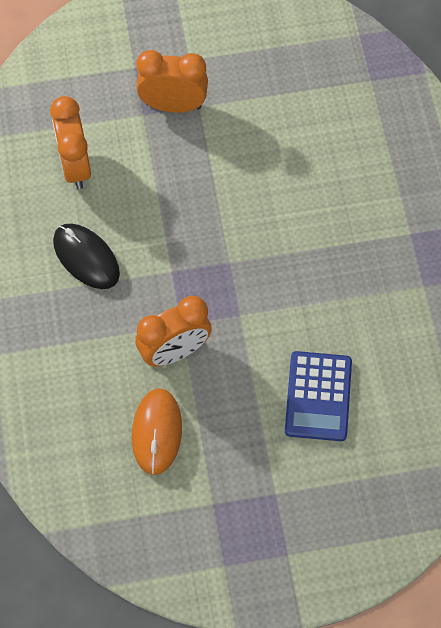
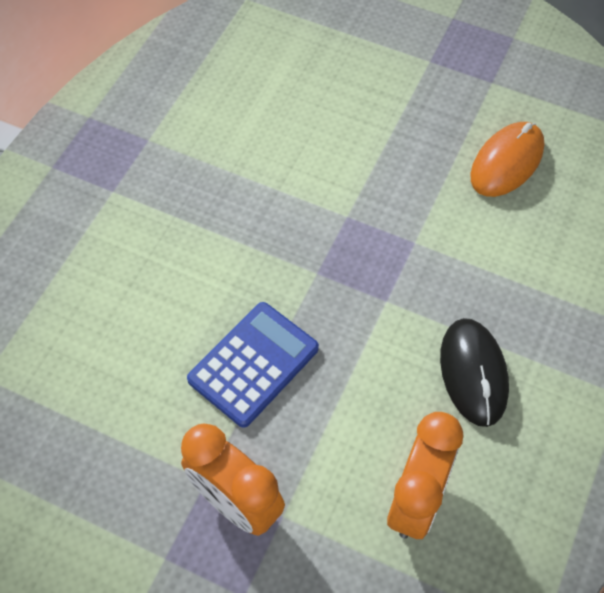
camera: 145 degrees left, 5 degrees down
(174, 351) = (439, 220): orange clock -> none
(318, 396) = (330, 108): blue calculator -> blue calculator (253, 364)

